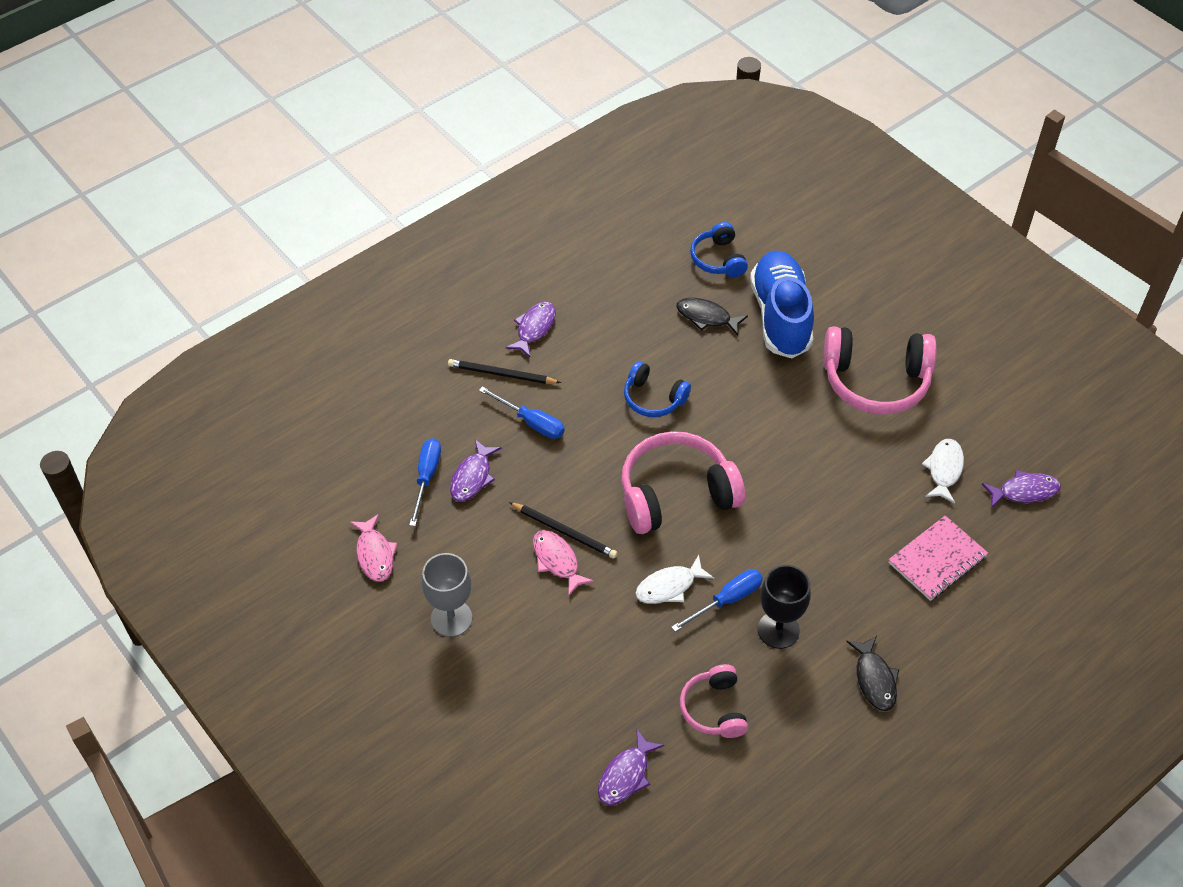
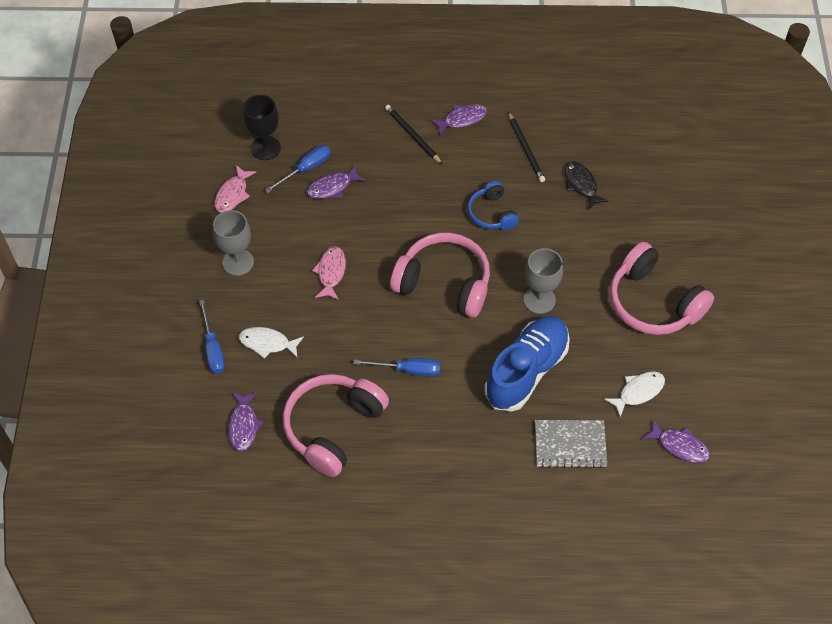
camera: 40 degrees right, 5 degrees up
(531, 422) = (400, 177): blue screwdriver -> blue screwdriver (213, 349)
(564, 531) = (353, 258): black pencil -> black pencil (526, 149)
(626, 775) = (244, 425): purple fish -> purple fish turned 75 degrees counterclockwise
(669, 586) = (381, 336): white fish -> white fish (267, 343)
(714, 709) = (333, 427): pink headphones -> pink headphones, size x1.78
(718, 259) = (630, 151): blue headphones -> none
(777, 448) = (539, 300): none -> grey goblet
(778, 630) = (420, 411): black goblet -> black goblet (265, 148)
(780, 316) = (632, 216): blue shoe -> blue shoe (526, 371)
(874, 679) = (449, 486): black fish -> none
(937, 560) = (570, 445): pink notebook -> grey notebook

